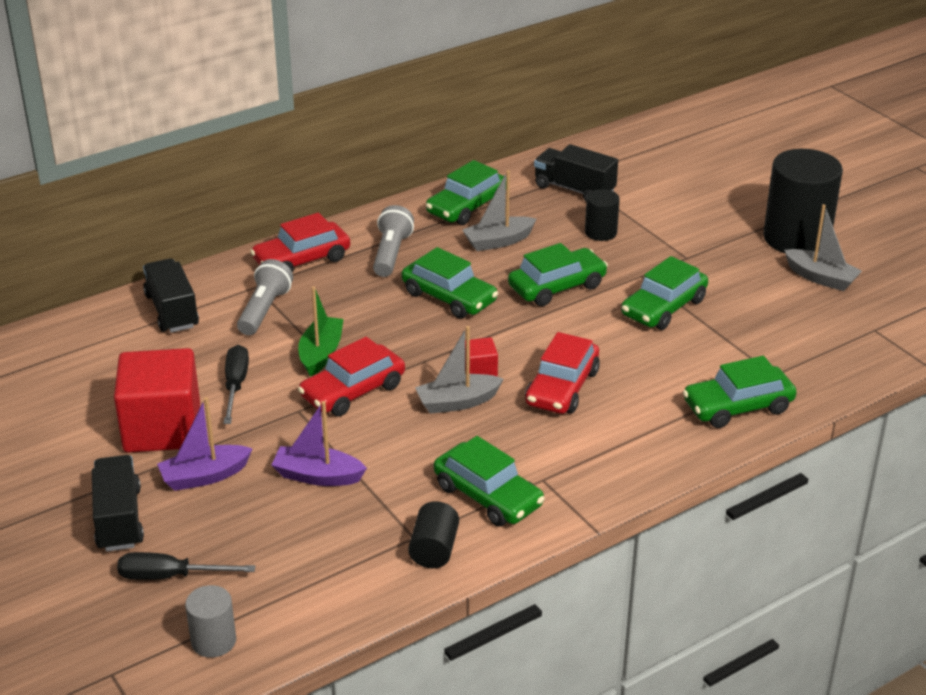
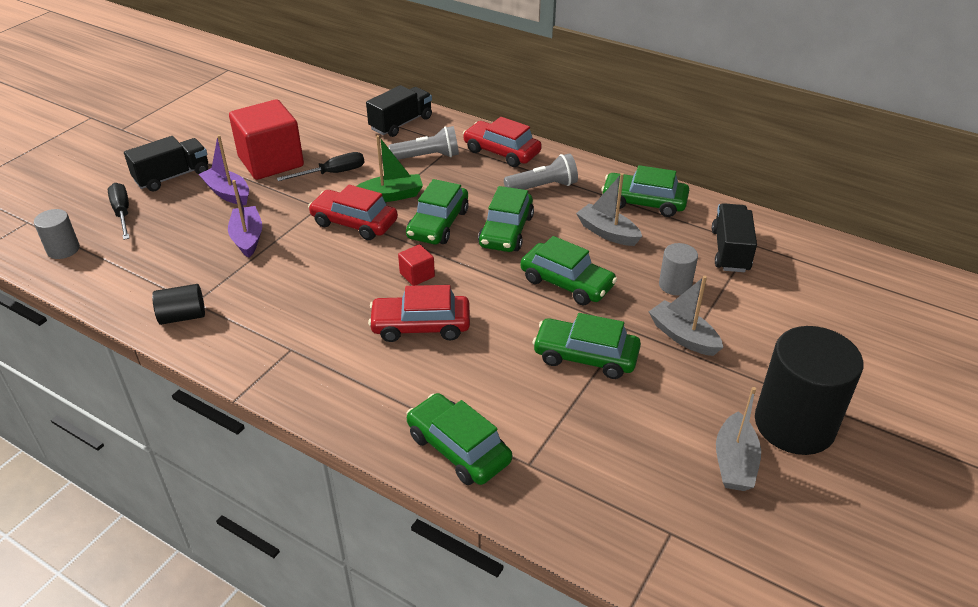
camera: 65 degrees right, 5 degrees up
(457, 402) = (368, 275): grey boat -> grey boat (683, 336)
(488, 496) = (257, 325): green car -> green car (438, 224)
(600, 232) = (675, 285): black cylinder -> grey cylinder

